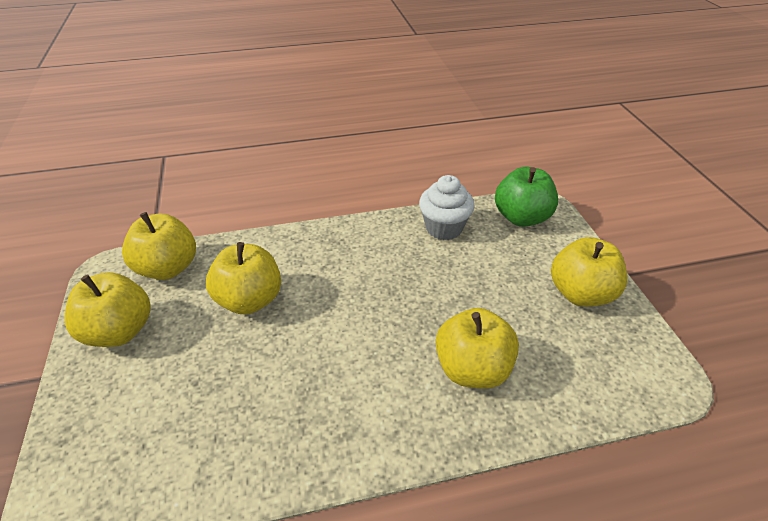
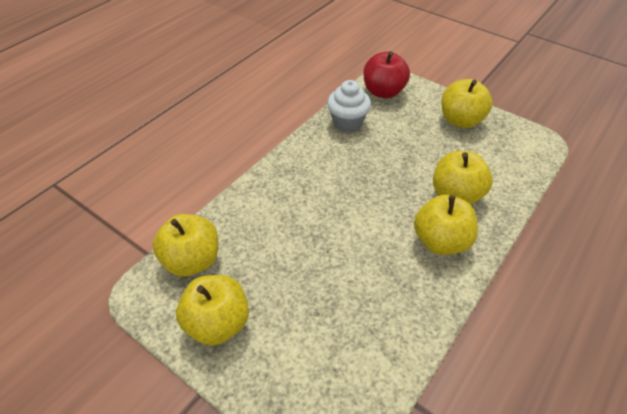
camera: 40 degrees left, 5 degrees up
(250, 300) = (283, 242): yellow apple -> yellow apple (441, 241)
(521, 217) = (383, 92): green apple -> red apple

